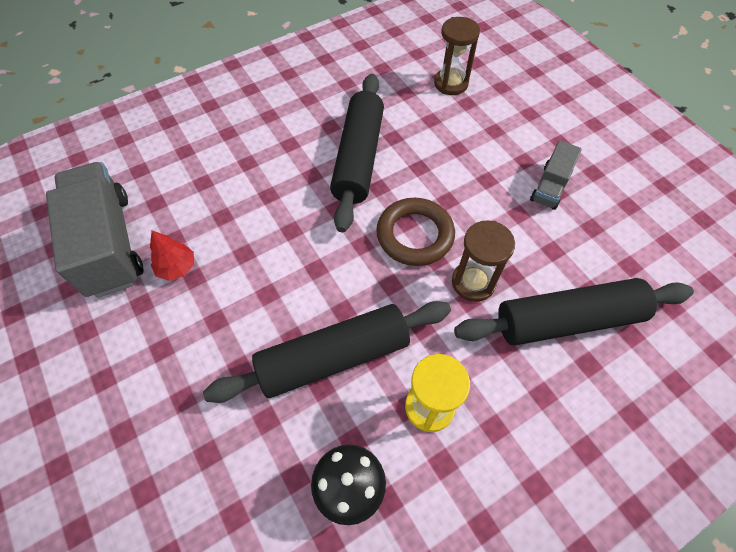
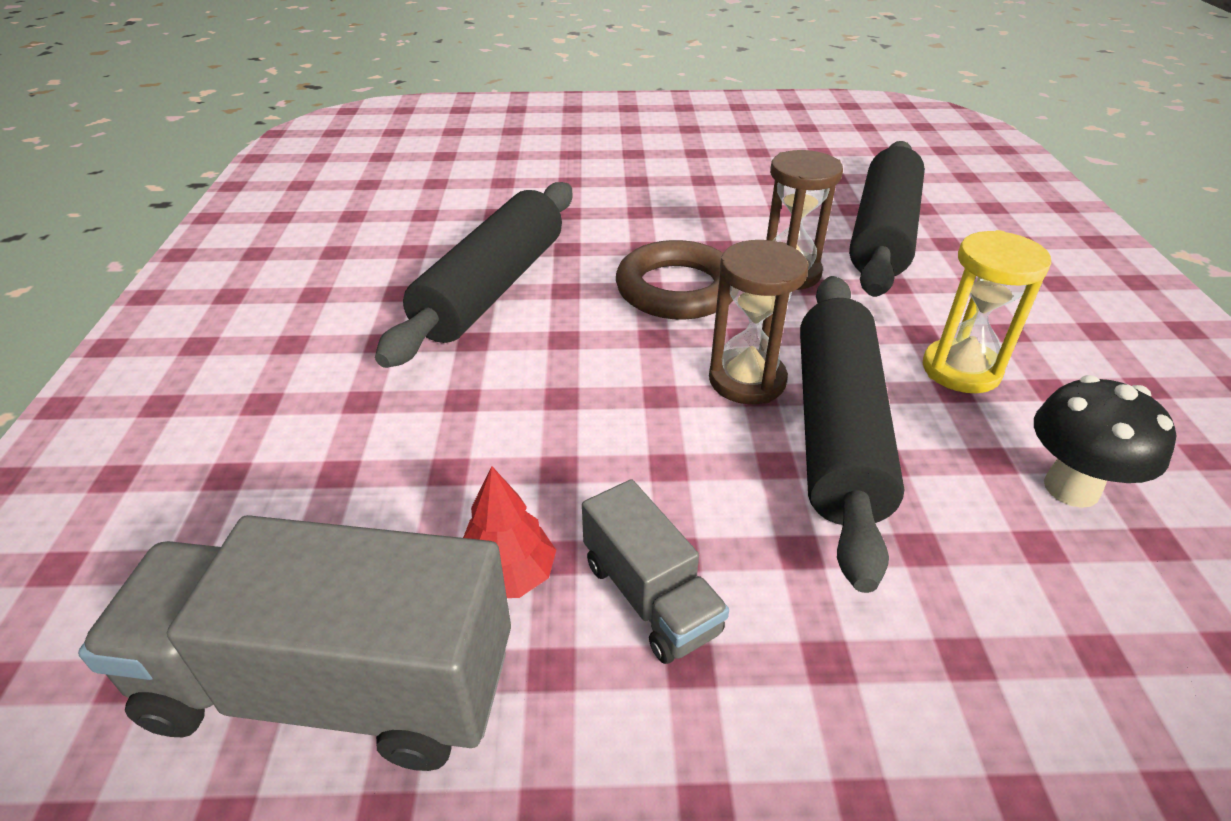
camera: 60 degrees left, 20 degrees down
(358, 158) = (492, 288): black rolling pin -> black rolling pin turned 75 degrees clockwise
(451, 83) = (456, 180): brown hourglass -> brown hourglass (747, 380)
(550, 186) = (690, 180): grey truck -> grey truck (650, 596)

